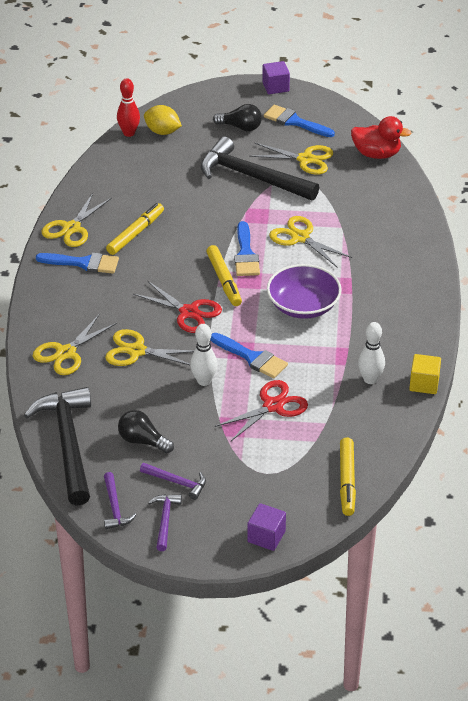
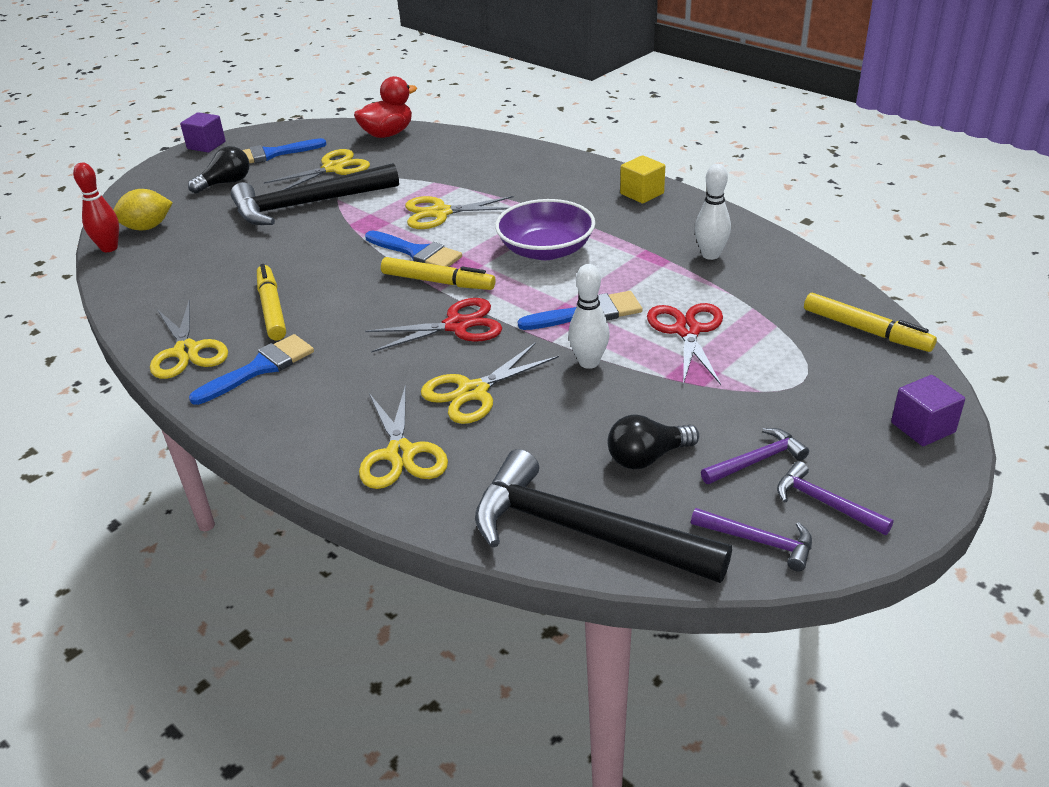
camera: 50 degrees left, 5 degrees down
(424, 383) = (751, 228): yellow cube -> yellow cube (642, 193)

